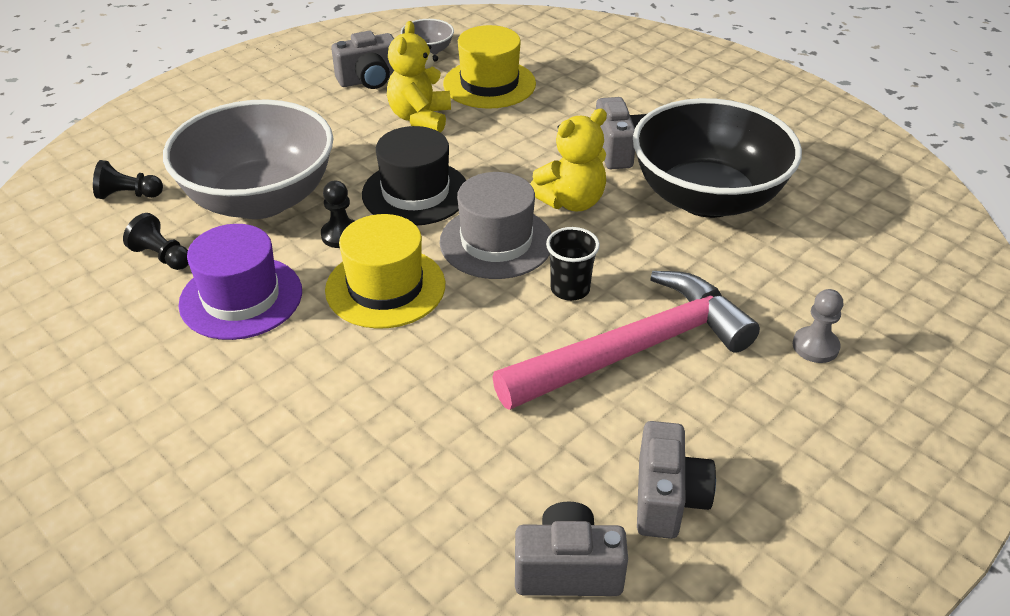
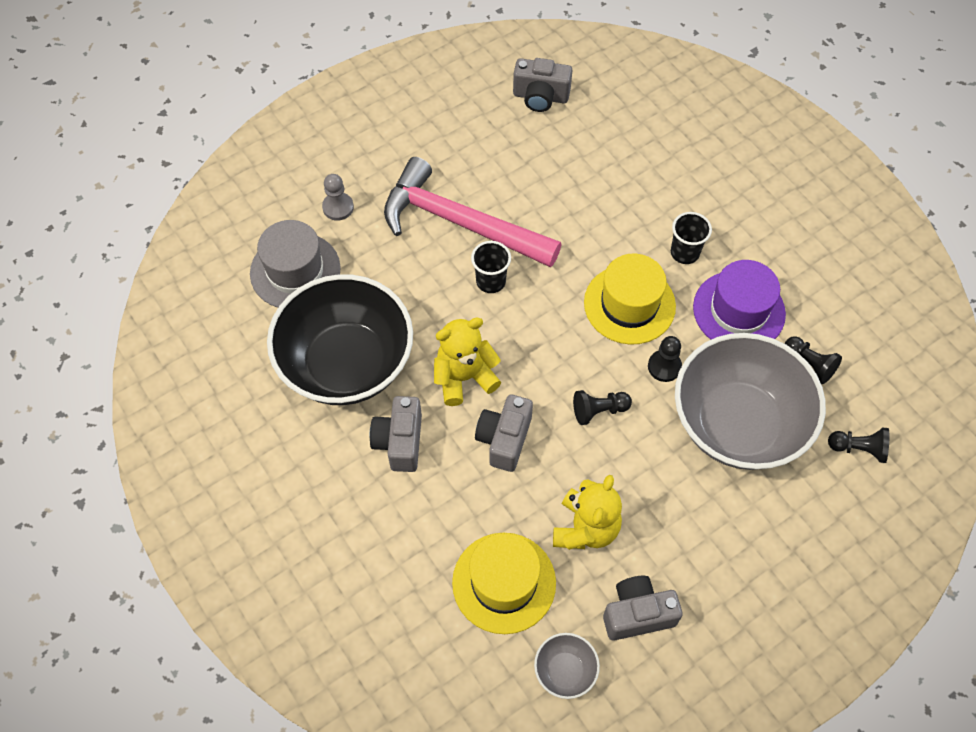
camera: 170 degrees left, 20 degrees up
(308, 353) = (684, 253): none -> black cup
(415, 193) = (599, 410): black hat -> black pawn
(496, 242) = (537, 339): grey hat -> grey hat (295, 271)
(635, 350) = (460, 222): pink hammer -> pink hammer turned 45 degrees clockwise
(667, 499) = (475, 124): grey camera -> grey camera (504, 439)

